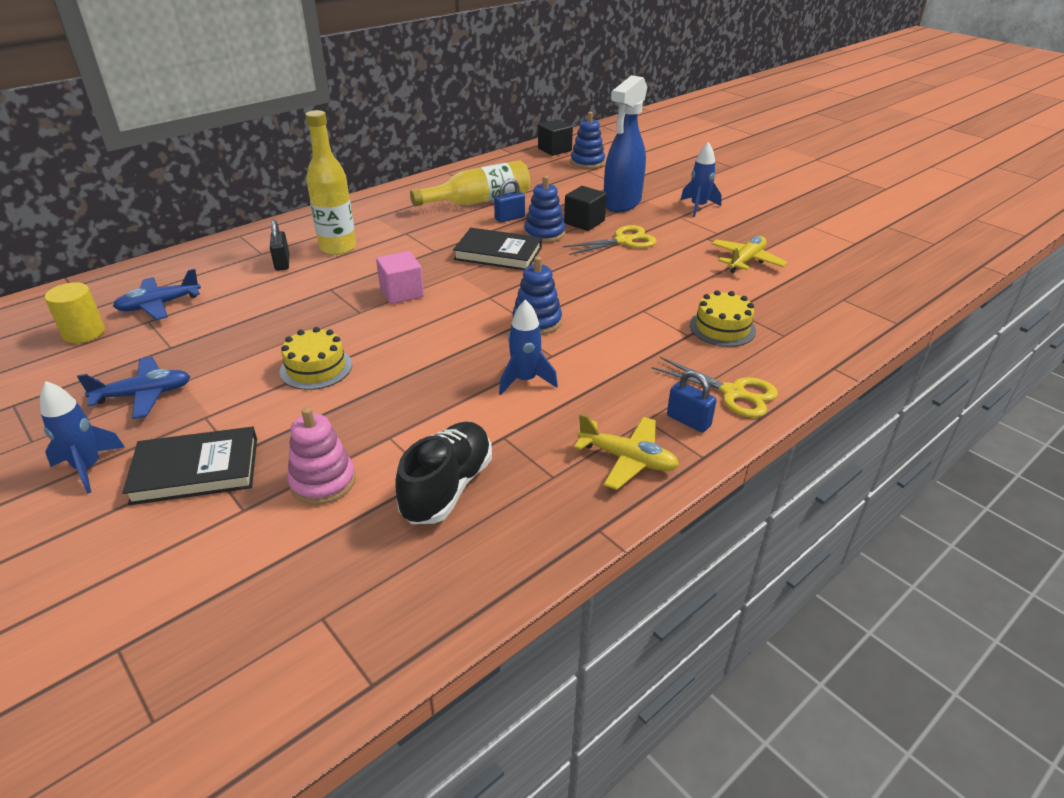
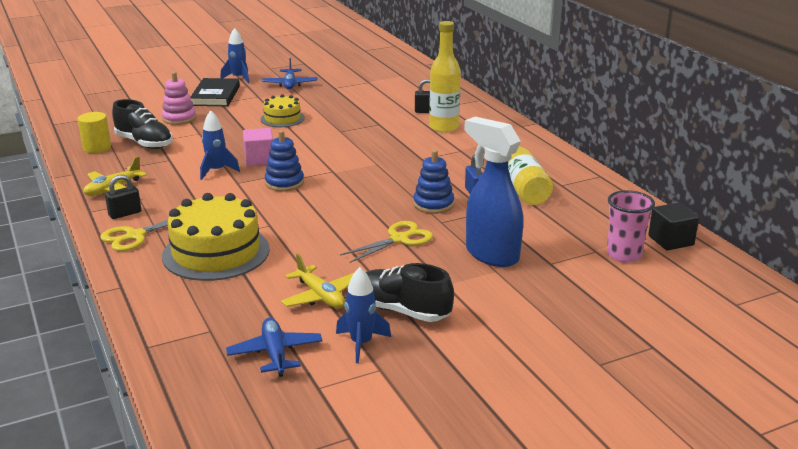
camera: 105 degrees right, 10 degrees down
(84, 333) = (365, 70): yellow cylinder -> yellow cylinder (97, 148)
(159, 305) = (386, 83): blue plane -> blue plane (275, 353)
(401, 293) = (358, 144): pink cube -> pink cube (259, 159)
(498, 253) = (403, 181): black book -> none
(584, 222) = (451, 227): black cube -> none
(587, 162) = (624, 255): blue stacking toy -> pink cup
(623, 241) = (399, 239): yellow scissors -> yellow scissors turned 120 degrees counterclockwise
(688, 421) = (125, 214): blue padlock -> black padlock
(698, 207) = (465, 300): blue rocket -> blue rocket (361, 344)
(722, 328) = (216, 252): yellow cake -> yellow cake, size x1.80
(734, 227) = (402, 311): none -> black shoe

